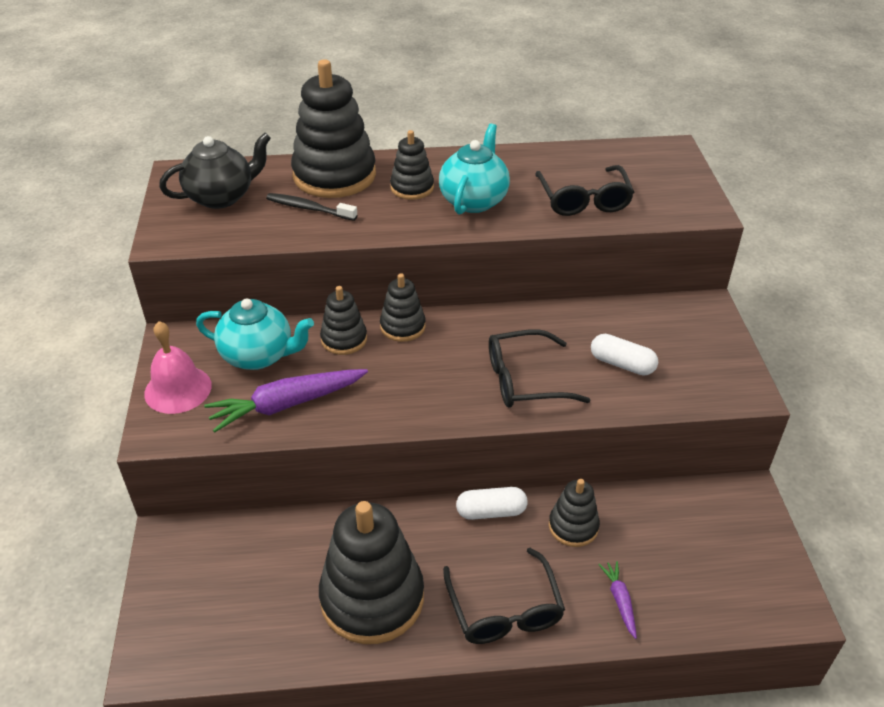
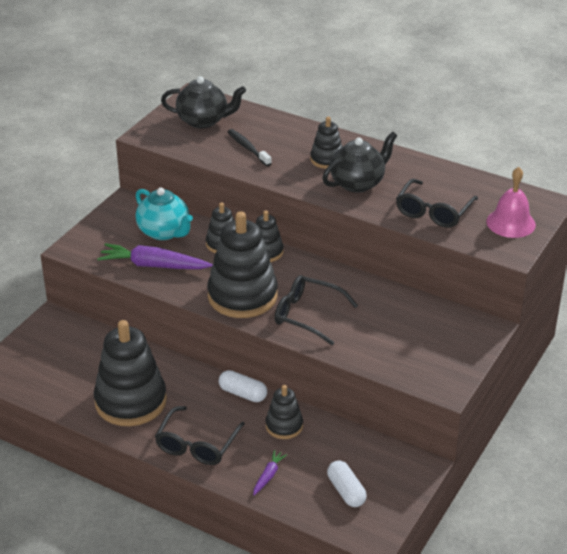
camera: 35 degrees right, 5 degrees down
(178, 389) = (103, 231): pink bell -> pink bell (511, 223)
(334, 175) = (286, 133): black stacking toy -> black stacking toy (242, 296)
(474, 200) = (358, 183): turquoise teapot -> black teapot
(622, 364) = (382, 335): white capsule -> white capsule (346, 491)

